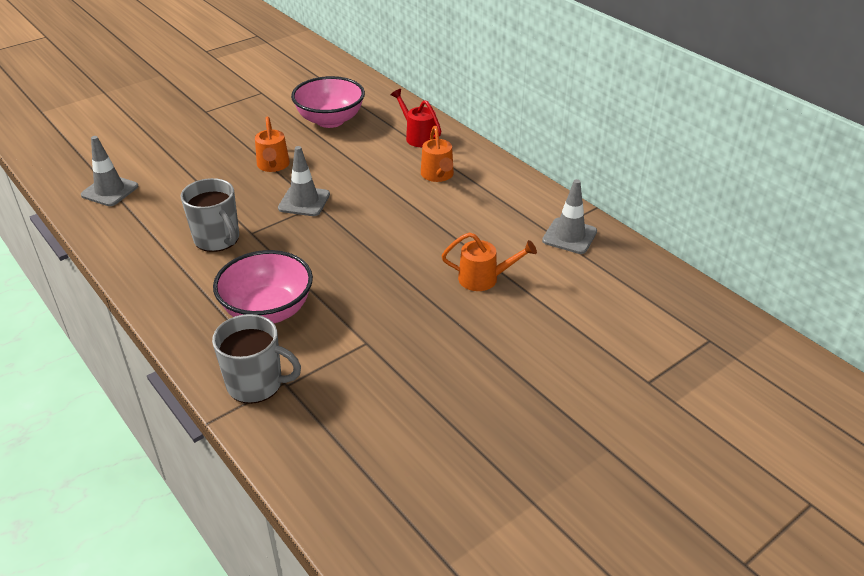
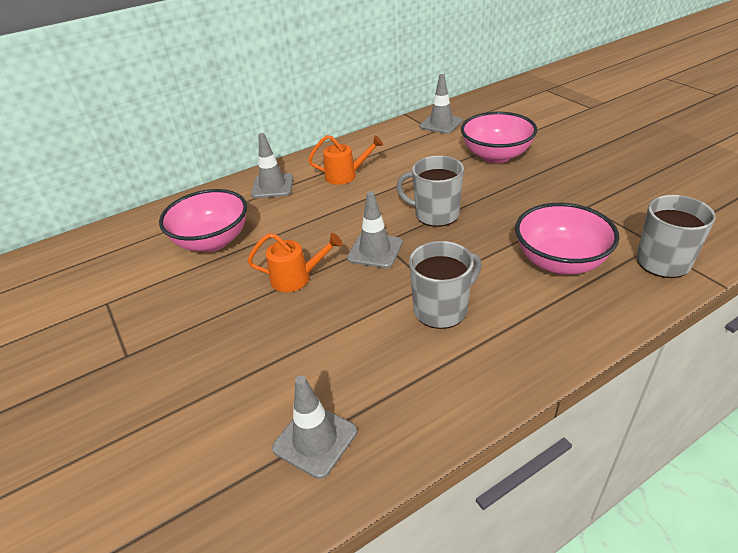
camera: 80 degrees left, 0 degrees up
(359, 234) = (435, 214): none -> grey mug
(418, 136) = (272, 186): red watering can -> grey traffic cone
(485, 279) = (496, 156): orange watering can -> pink bowl

